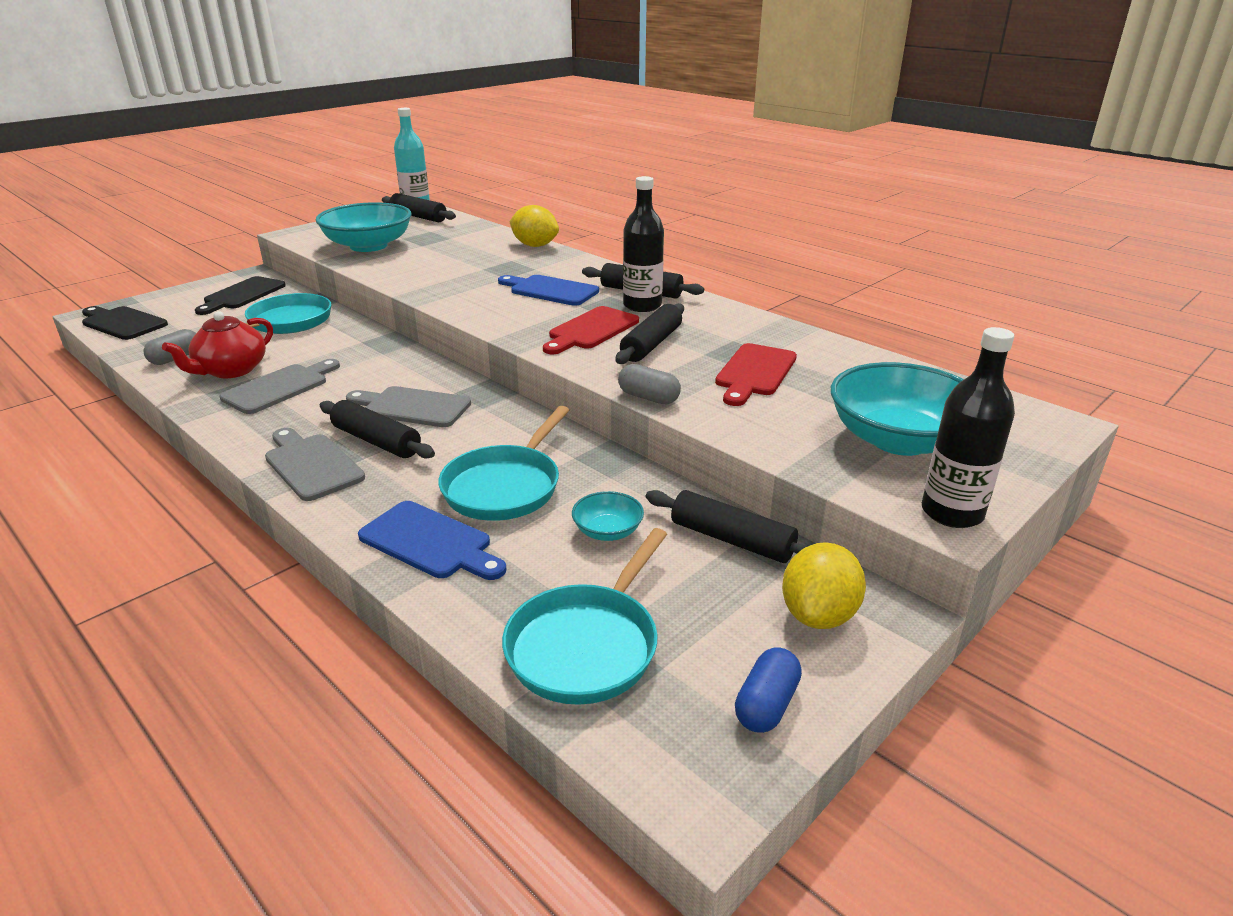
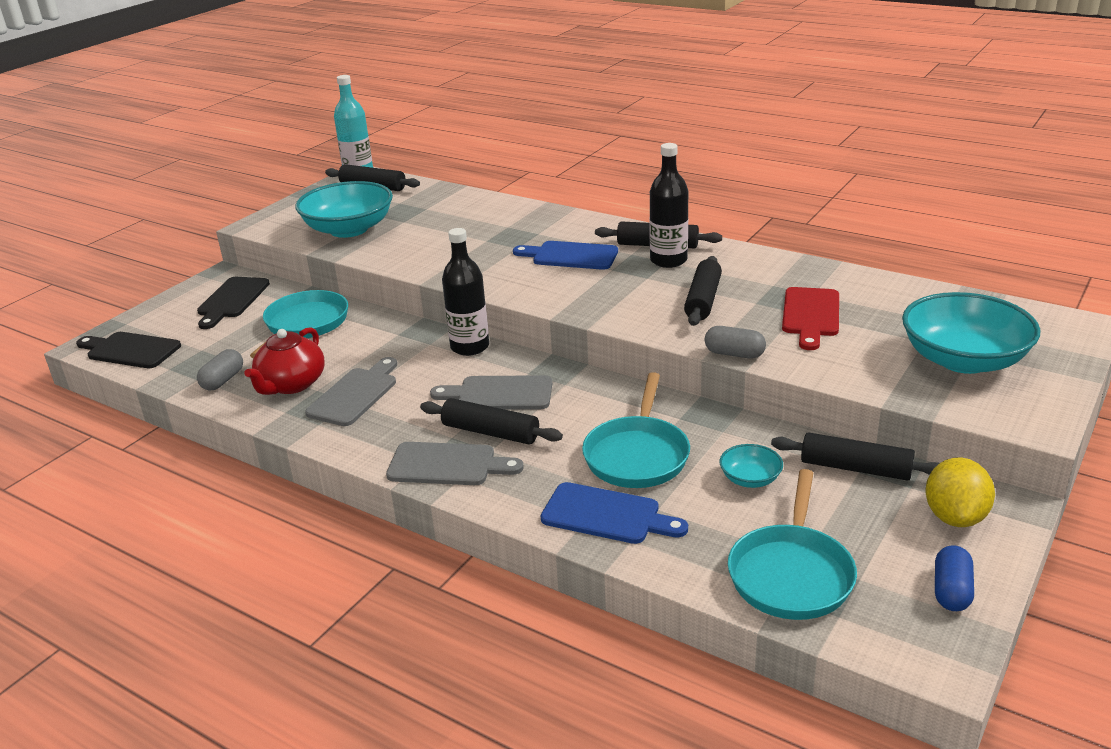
camera: 10 degrees left, 0 degrees up
(311, 465) = (447, 465): grey cutting board -> grey cutting board turned 150 degrees clockwise
(535, 245) = (519, 206): yellow lemon -> none
(591, 330) = (638, 293): red cutting board -> none
(952, 513) = (1033, 416): black bottle -> black bottle (470, 347)

